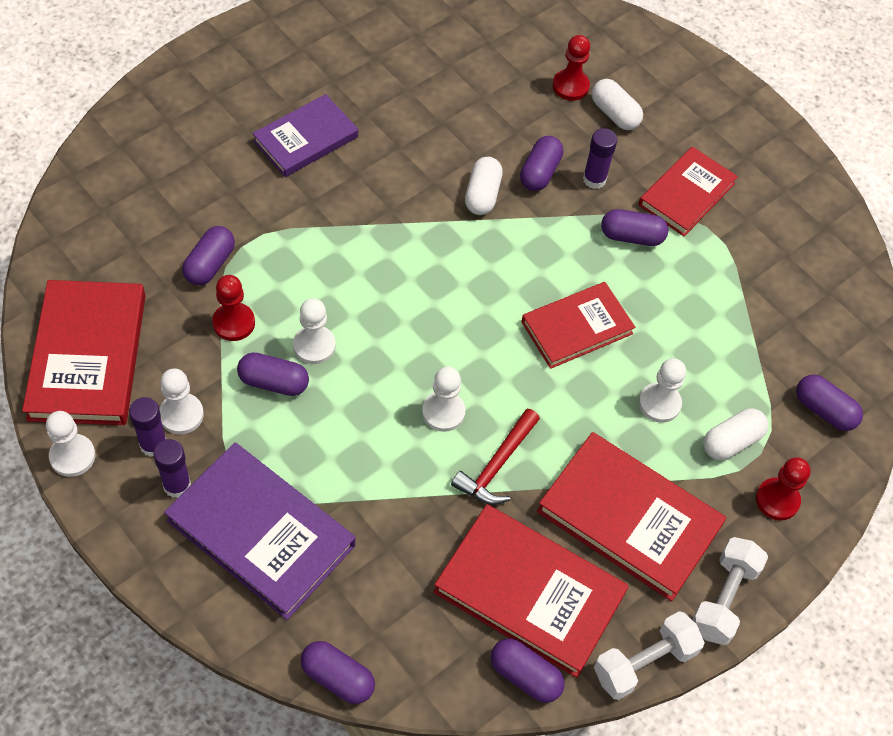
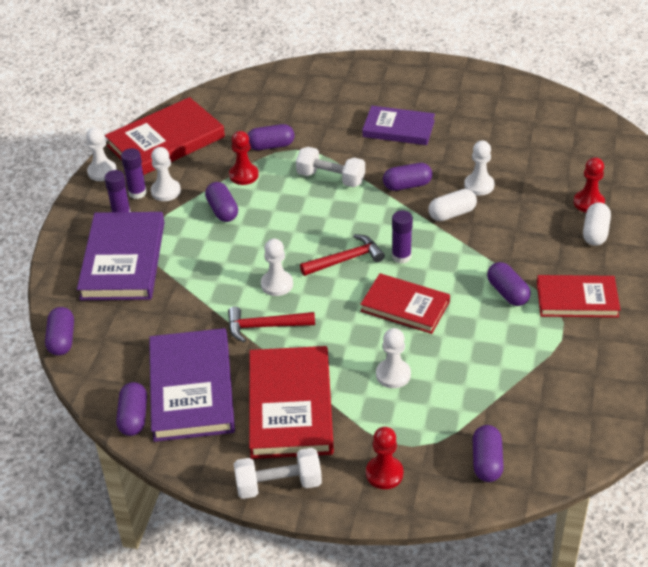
camera: 60 degrees right, 15 degrees down
(314, 346) = (263, 211): white pawn -> white pawn (479, 185)
(464, 327) = (346, 259): none -> red hammer
(529, 592) = (192, 388): red book -> purple book
(539, 172) = (502, 227): purple capsule -> purple capsule (407, 185)
(594, 179) = (530, 252): purple glue stick -> purple glue stick (401, 256)
(644, 663) = (193, 469): white dumbbell -> white dumbbell (330, 178)
(731, 441) = (404, 426): white capsule -> none

